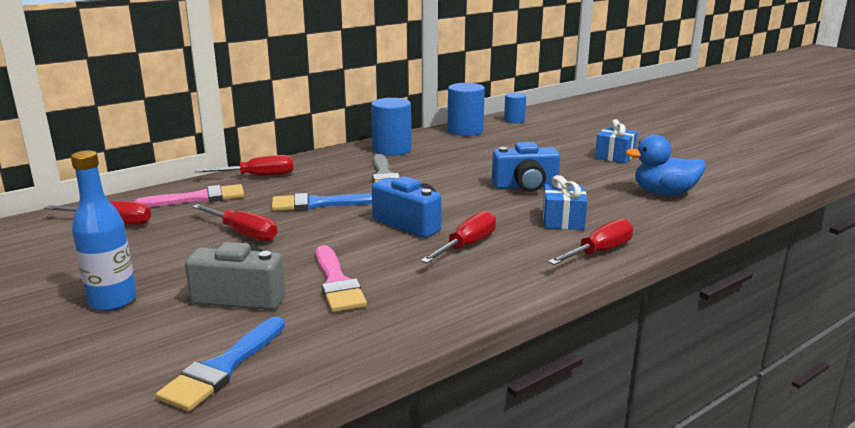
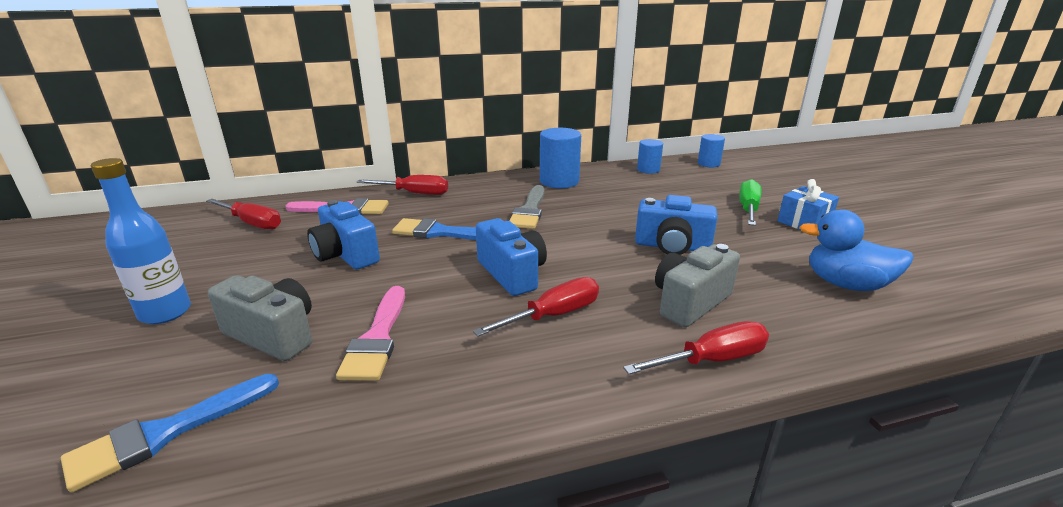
camera: 20 degrees right, 5 degrees up
(243, 233) = (345, 255): red screwdriver -> blue camera
(465, 131) = (648, 170): blue cylinder -> blue cylinder, size x0.60
(563, 221) = (690, 302): blue gift -> grey camera
(567, 152) = (748, 209): none -> green screwdriver

